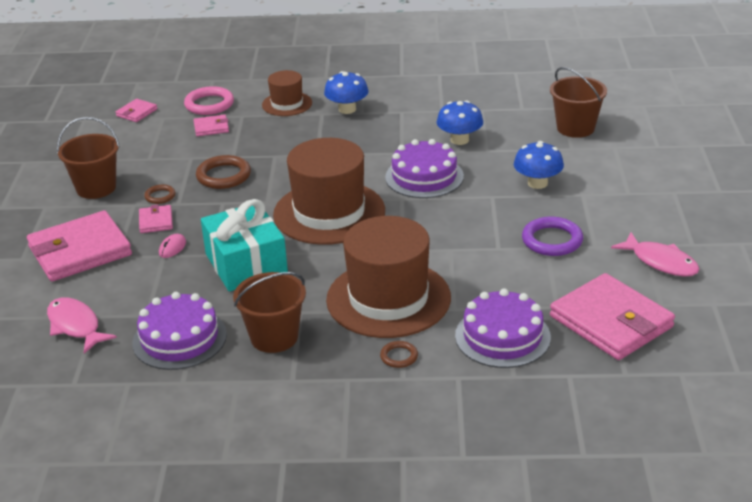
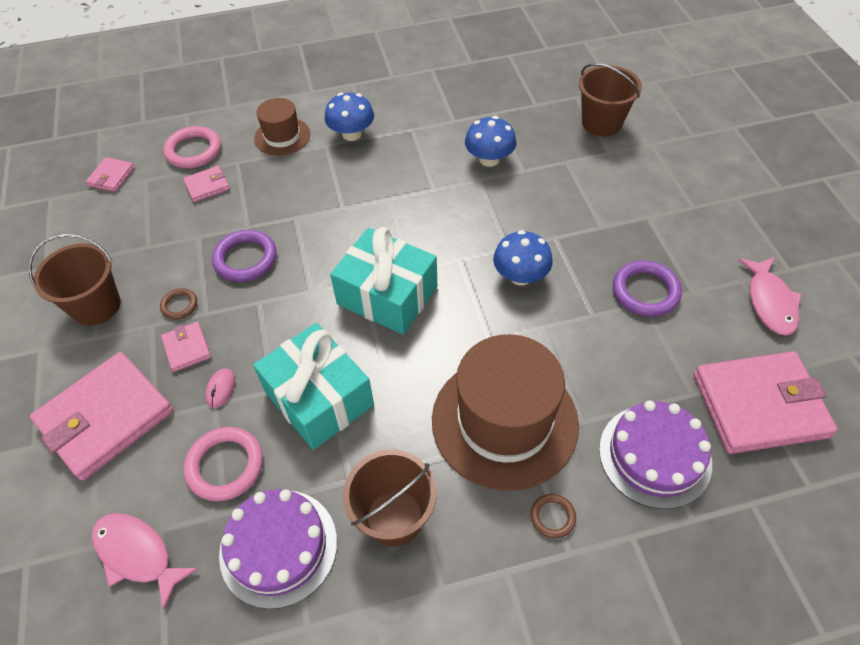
camera: 15 degrees left, 20 degrees up
(158, 290) = (225, 466): none -> pink ring
(223, 176) = (245, 259): brown ring -> purple ring
(329, 213) = (387, 295): brown hat -> turquoise gift
(424, 177) = (472, 220): purple cake -> none
(537, 183) = (595, 209): blue mushroom -> blue mushroom (520, 276)
(611, 322) = (759, 405): pink wallet -> pink wallet turned 45 degrees counterclockwise
(661, 262) = (770, 302): pink fish -> pink fish turned 60 degrees clockwise

